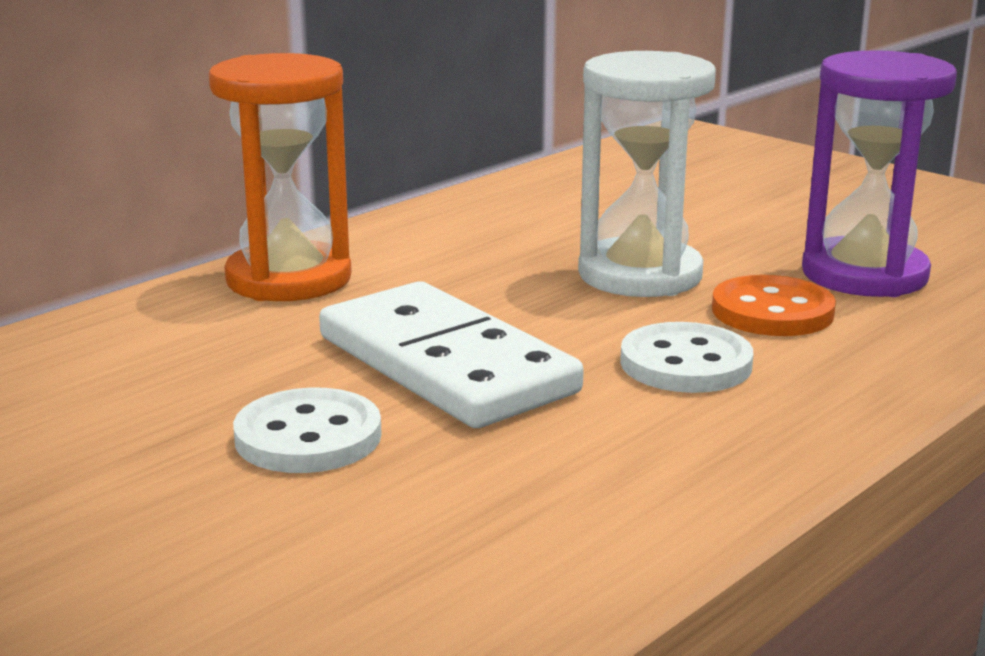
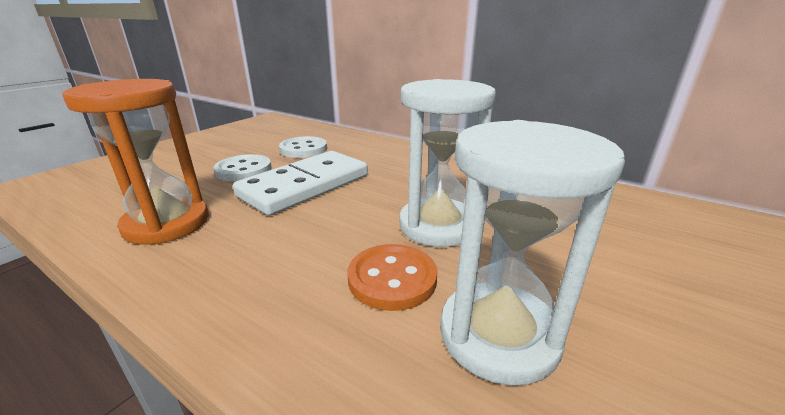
camera: 80 degrees right, 5 degrees up
(289, 279) = (392, 151): orange hourglass -> orange hourglass (167, 223)
(685, 363) = (302, 245): white button -> white button (303, 149)
(864, 275) = (498, 334): purple hourglass -> white hourglass

